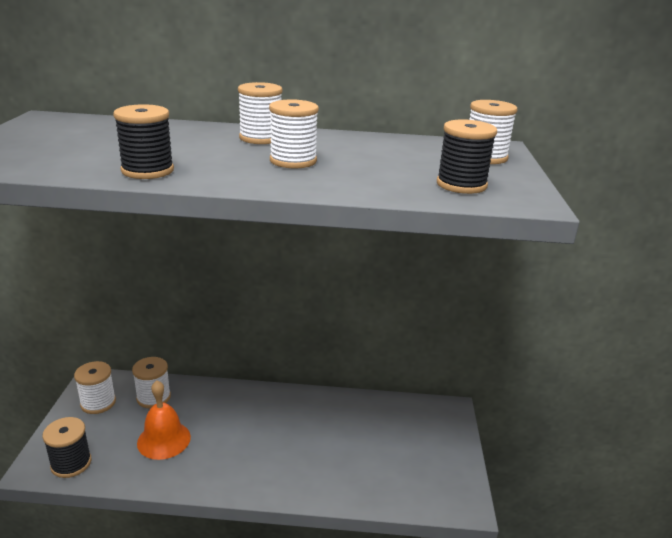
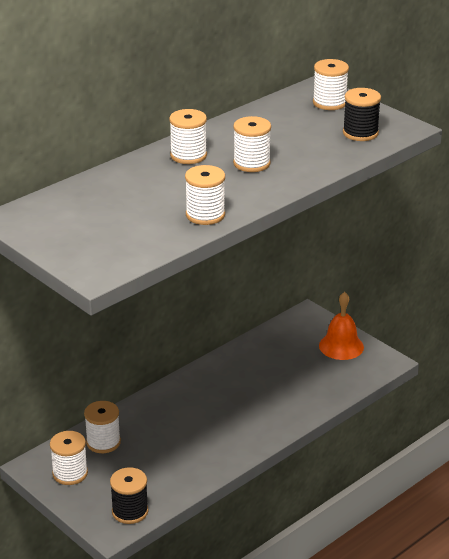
camera: 45 degrees left, 5 degrees up
(147, 170) = (205, 215): black spool -> white spool
(164, 440) = (163, 457): orange bell -> orange bell (341, 346)

